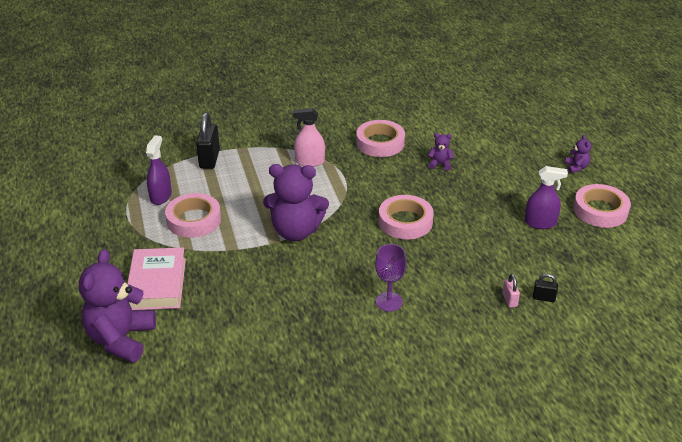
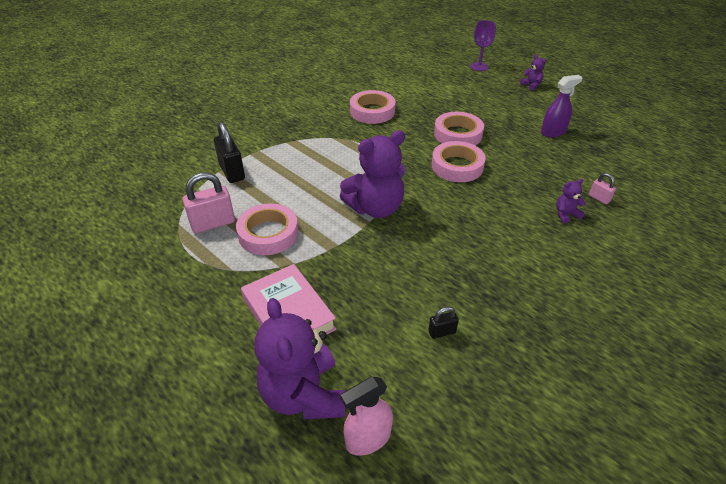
camera: 30 degrees left, 5 degrees up
(161, 196) = (213, 223): purple spray bottle -> pink padlock
(309, 162) = (328, 144): pink spray bottle -> pink spray bottle (368, 438)
(389, 301) = (515, 238): purple goblet -> purple goblet (479, 67)
(440, 164) = (435, 113): purple teddy bear -> purple teddy bear (566, 214)
(543, 298) = (619, 187): black padlock -> black padlock (442, 332)
(600, 210) = (580, 109): pink tape -> pink tape (458, 134)

